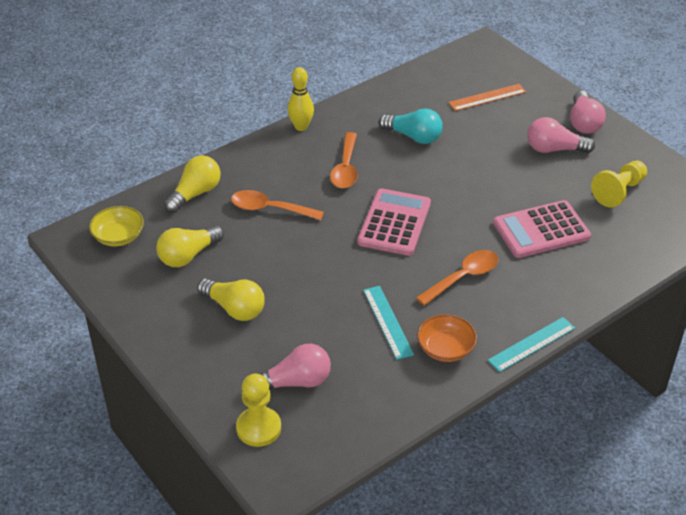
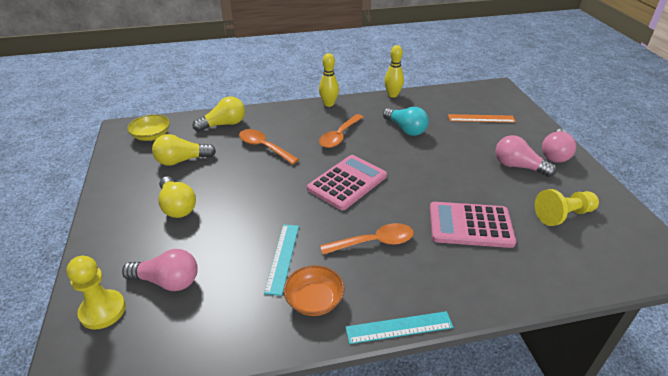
camera: 25 degrees right, 5 degrees down
(368, 91) = (392, 95): none -> yellow bowling pin

